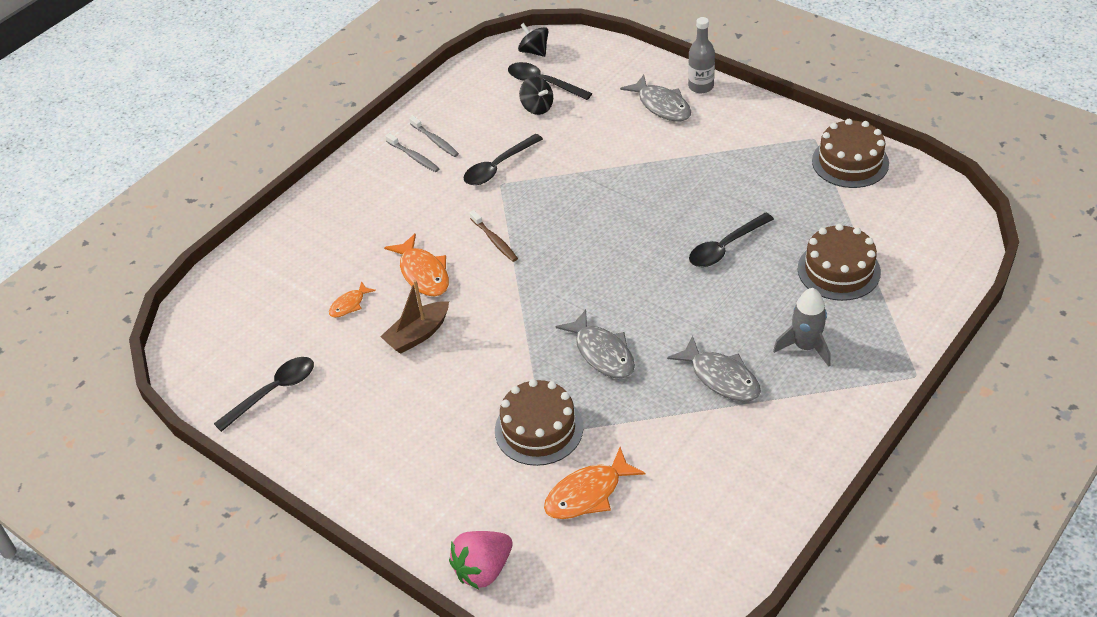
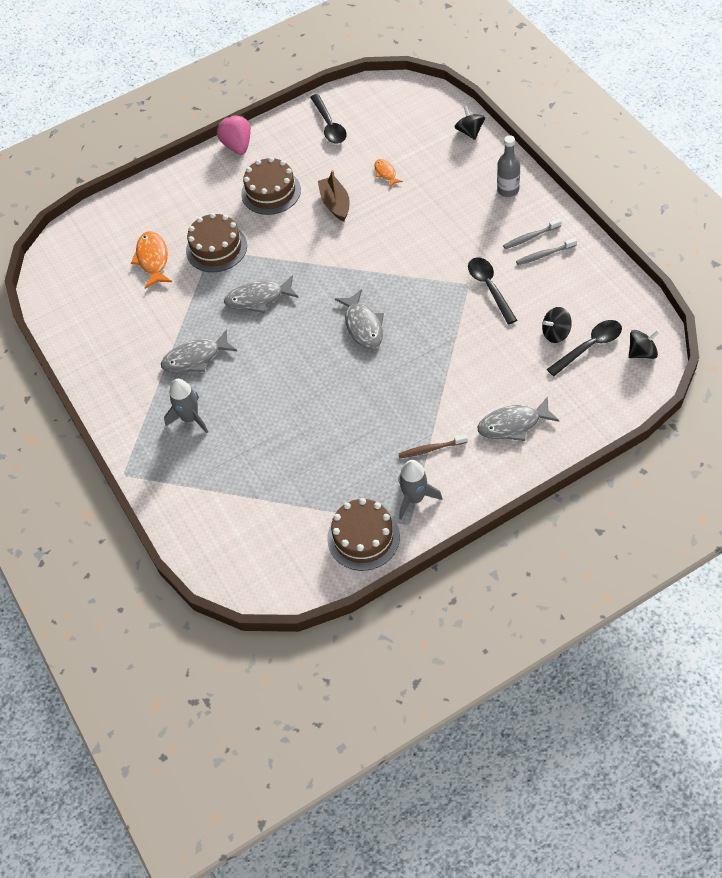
camera: 115 degrees right, 10 degrees up
(256, 250) = (470, 132): none -> black spinning top
(423, 273) = (393, 218): orange fish -> none
(483, 569) = (135, 199): pink strawberry -> pink strawberry (237, 146)
(494, 240) = (404, 266): brown toothbrush -> brown toothbrush (431, 449)
(596, 246) = (363, 326): none -> grey fish
(701, 86) = (526, 464): grey bottle -> grey bottle (508, 190)
(725, 247) = (315, 406): black spoon -> none
(784, 142) = (415, 498): none -> grey rocket
(838, 270) = (248, 472): brown cake -> brown cake (271, 192)

